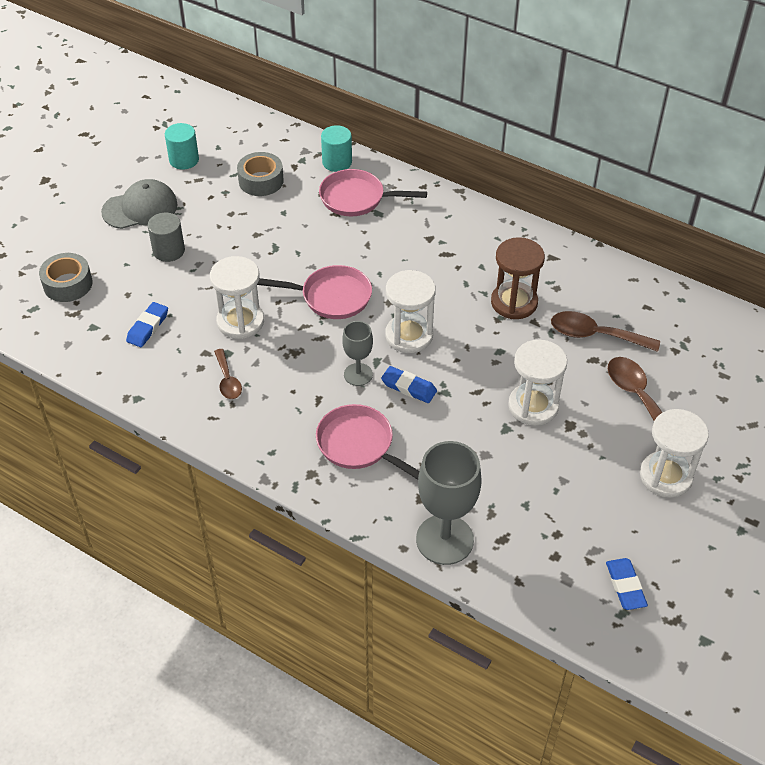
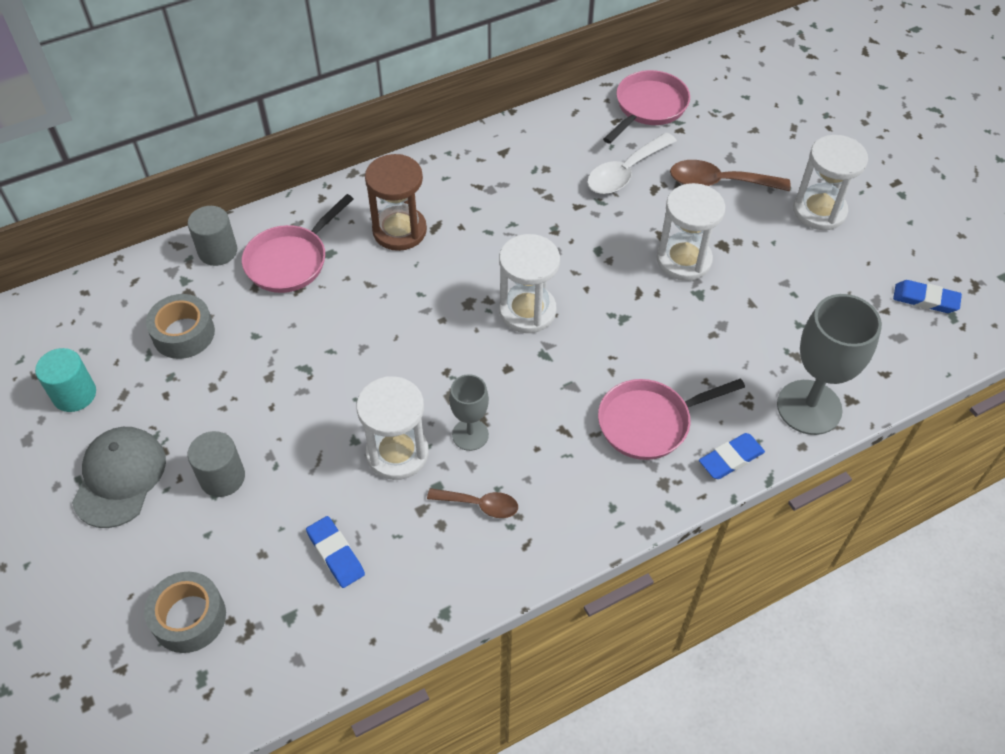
camera: 60 degrees left, 5 degrees up
(331, 297) = (423, 351): pink pan -> pink pan (648, 107)
(337, 162) = (218, 251): turquoise cylinder -> grey cylinder
(358, 374) = (552, 379): grey goblet -> grey goblet (470, 434)
(409, 387) = (598, 344): blue eraser -> blue eraser (731, 459)
(514, 302) = (542, 208): brown hourglass -> brown hourglass (399, 230)
(595, 335) = (625, 172): brown spoon -> white spoon

